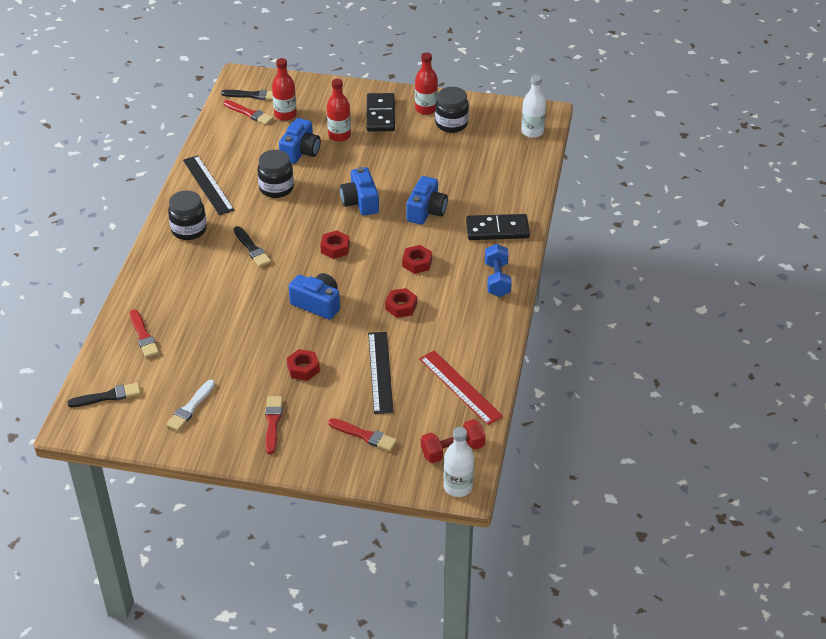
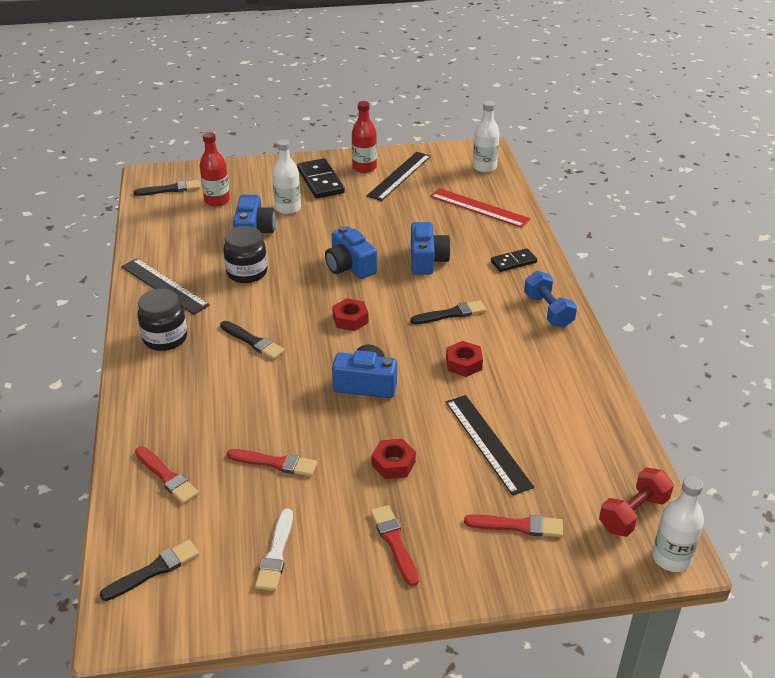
camera: 20 degrees left, 5 degrees down
(249, 113) = (176, 206): red brush -> red brush (275, 463)
(339, 135) = (288, 208): red bottle -> white bottle
(417, 263) = (451, 314): red nut -> black brush
(451, 124) = (399, 176): black jar -> black ruler
(460, 387) = (590, 436): red ruler -> red ruler (479, 208)
(497, 229) = (513, 262): black domino -> black domino, size x0.61

